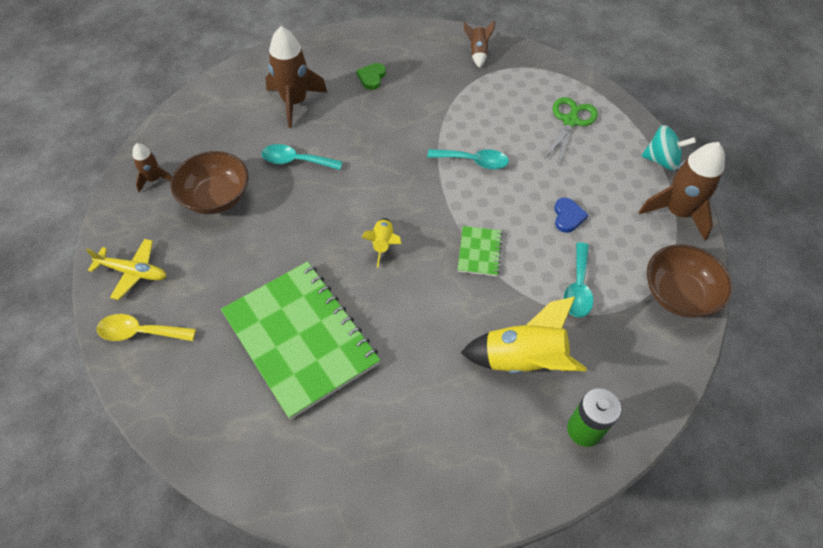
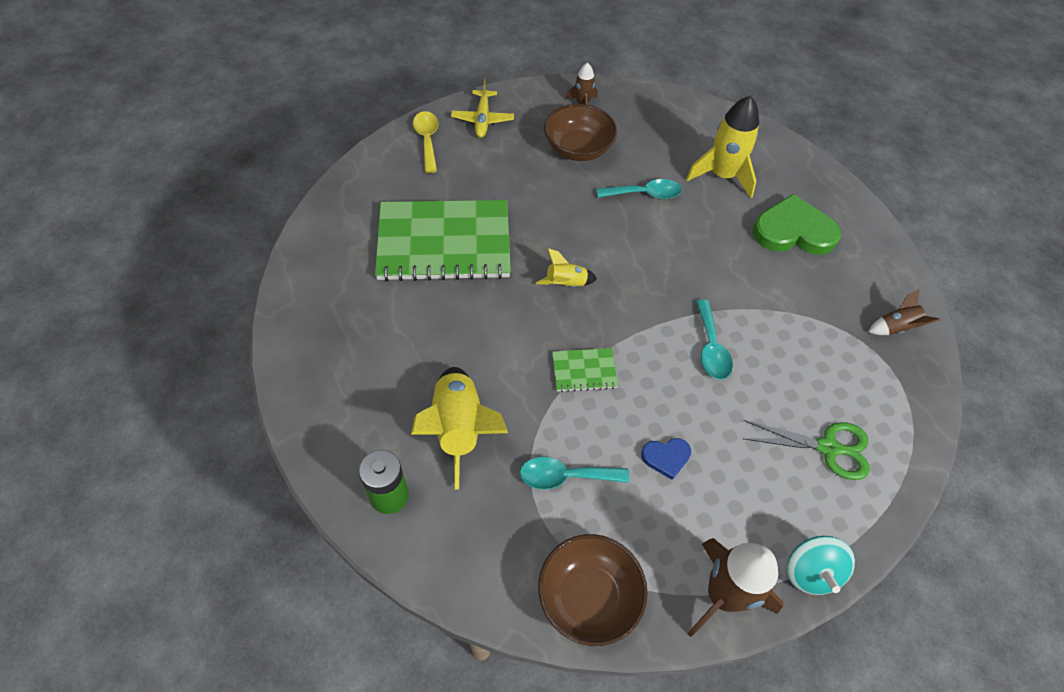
camera: 75 degrees right, 0 degrees up
(294, 102) = (722, 175): brown rocket -> yellow rocket
(296, 161) = (645, 194): turquoise spoon -> turquoise spoon turned 90 degrees clockwise
(300, 338) = (444, 243): green notebook -> green notebook turned 45 degrees clockwise
(371, 77) = (793, 231): green heart -> green heart, size x2.06

